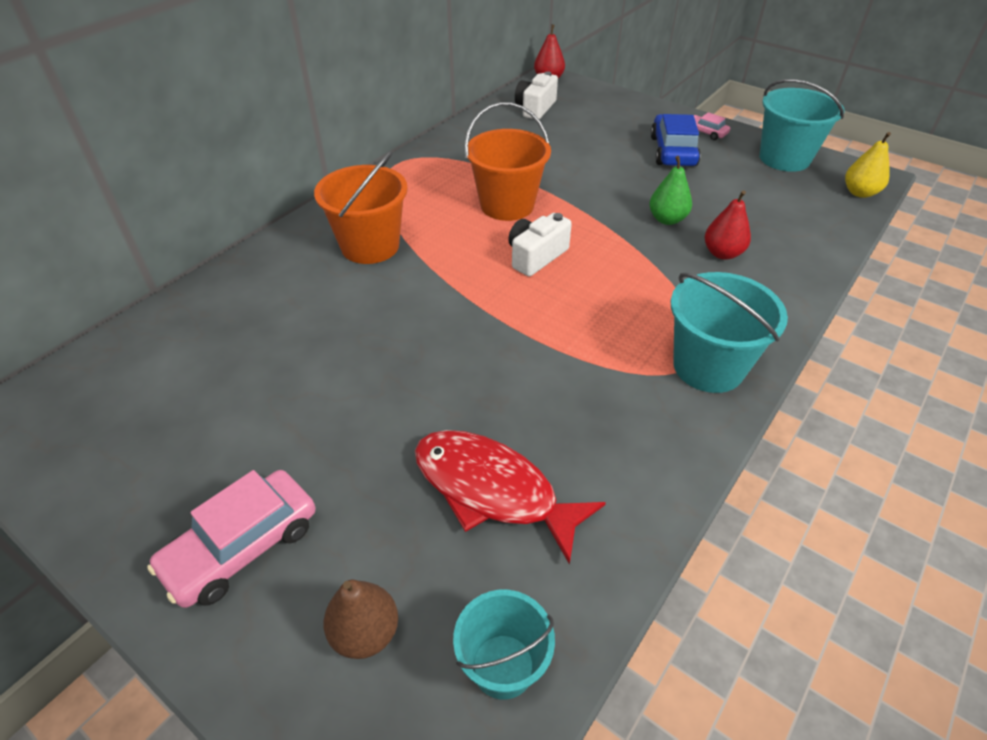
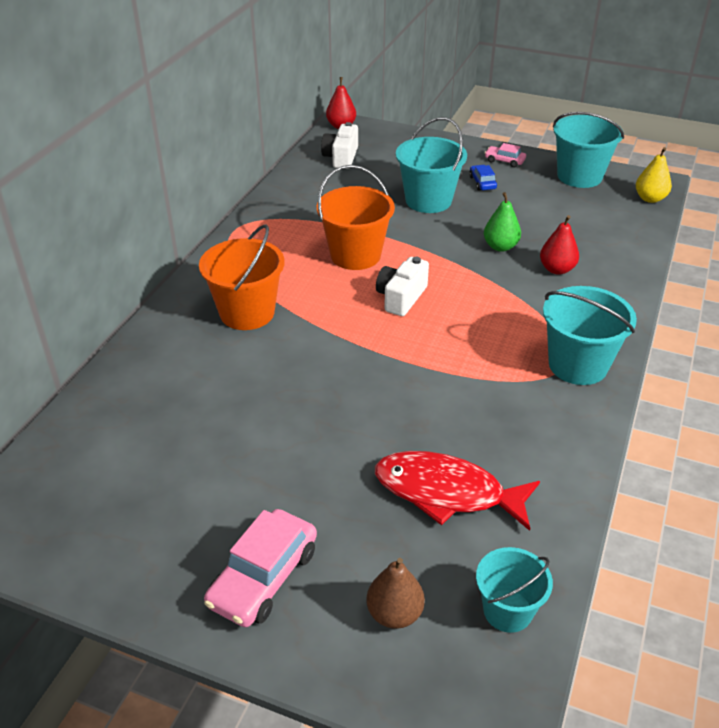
camera: 15 degrees left, 5 degrees down
(607, 161) = (428, 200): none -> turquoise bucket
(673, 151) = (482, 183): blue car -> blue car, size x0.53

